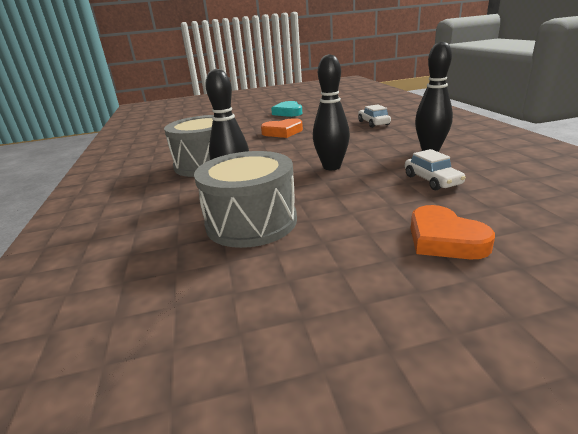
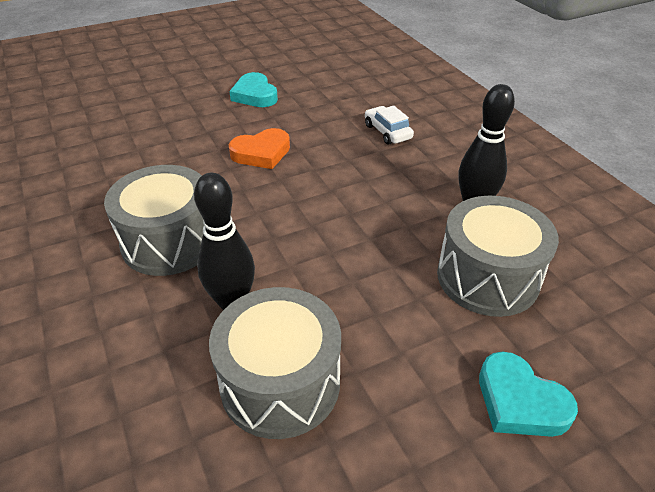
camera: 15 degrees left, 15 degrees up
(331, 167) = (355, 247): black bowling pin -> none
(432, 180) = (487, 277): white car -> grey drum
(444, 239) = (520, 401): orange heart -> turquoise heart

